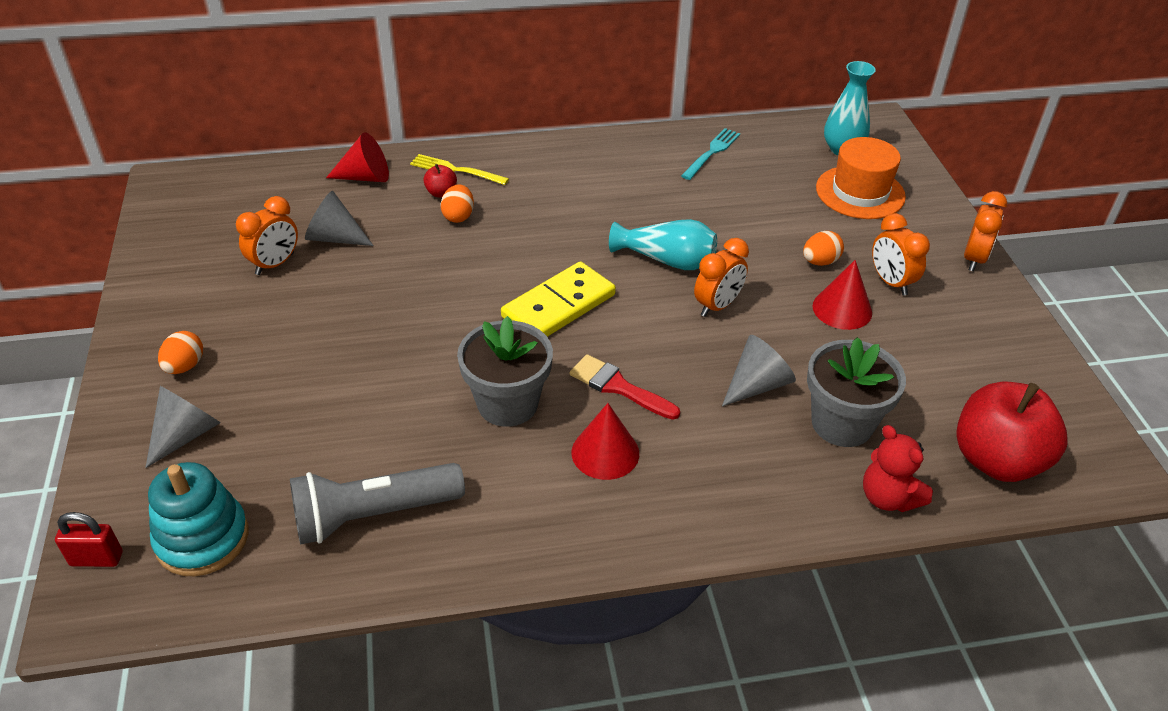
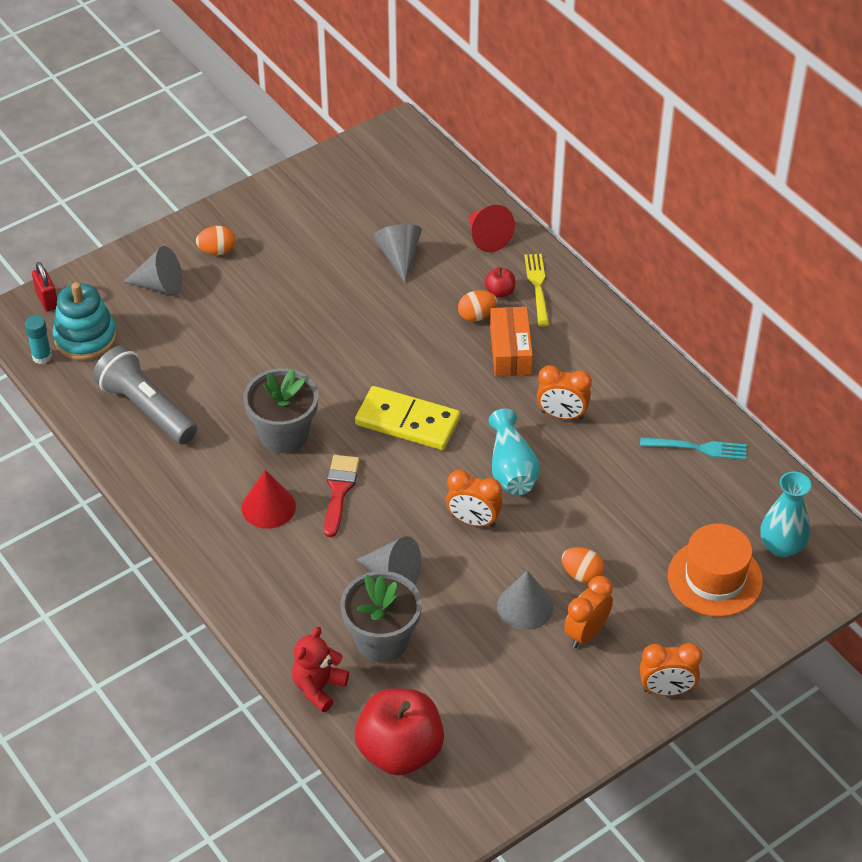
camera: 65 degrees right, 5 degrees up
(191, 599) = (42, 357): none -> turquoise glue stick
(275, 264) = (347, 240): orange clock -> orange clock (562, 415)
(520, 211) = (510, 351): none -> orange box
(842, 309) = (525, 606): red cone -> grey cone

